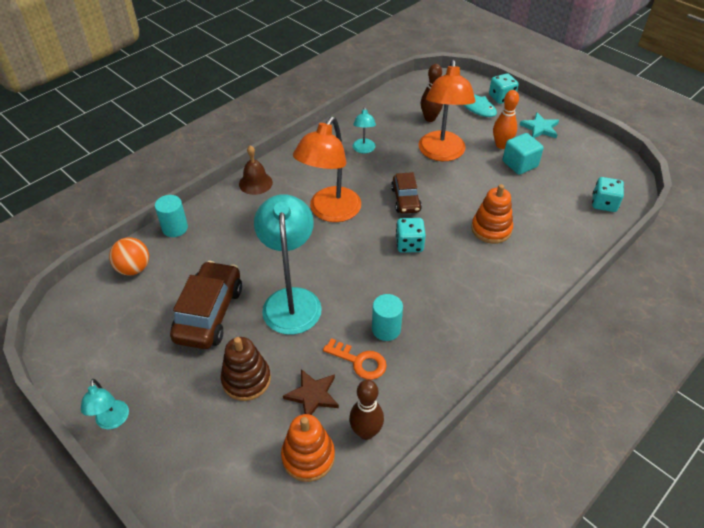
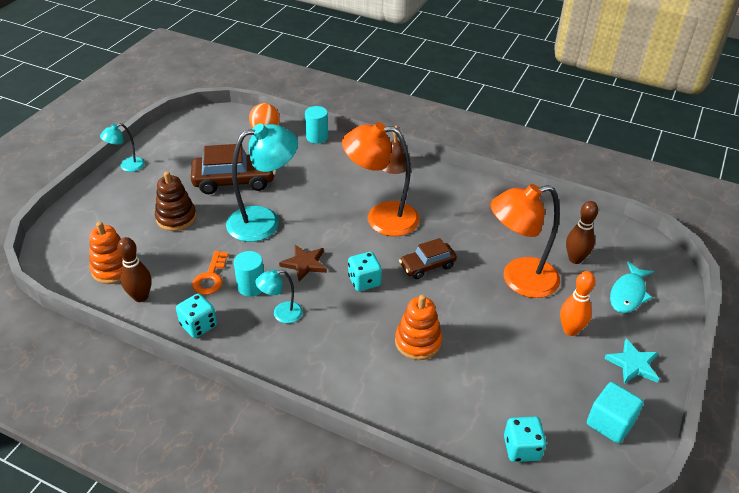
camera: 70 degrees right, 5 degrees down
(312, 395) = (170, 257): brown star -> brown star (304, 264)
(364, 149) = (485, 219): turquoise lamp -> turquoise lamp (281, 314)
(501, 98) = (668, 316): turquoise dice -> turquoise dice (198, 325)
(520, 164) = (546, 352): turquoise cube -> turquoise cube (610, 423)

